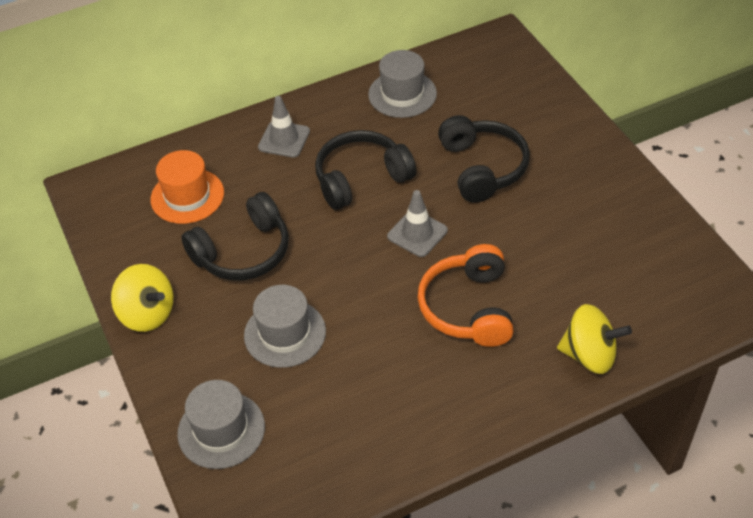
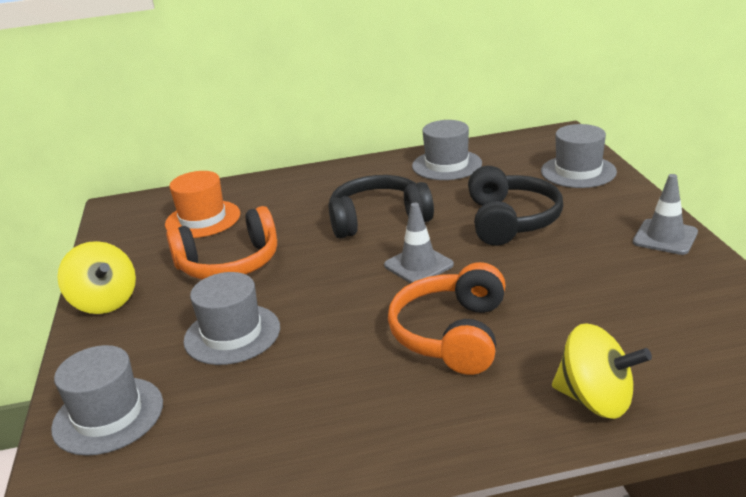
camera: 15 degrees right, 20 degrees down
(243, 252) = (229, 263): black headphones -> orange headphones
(284, 139) = (317, 188): grey traffic cone -> grey traffic cone (665, 237)
(528, 94) = (578, 171): none -> grey hat

